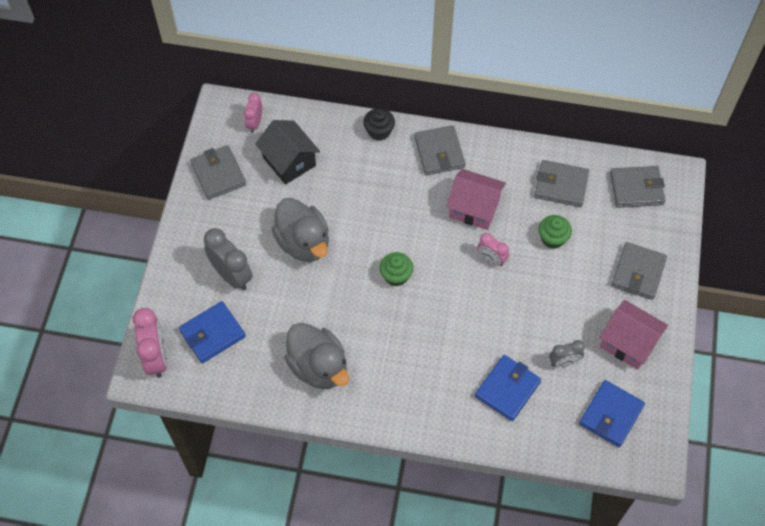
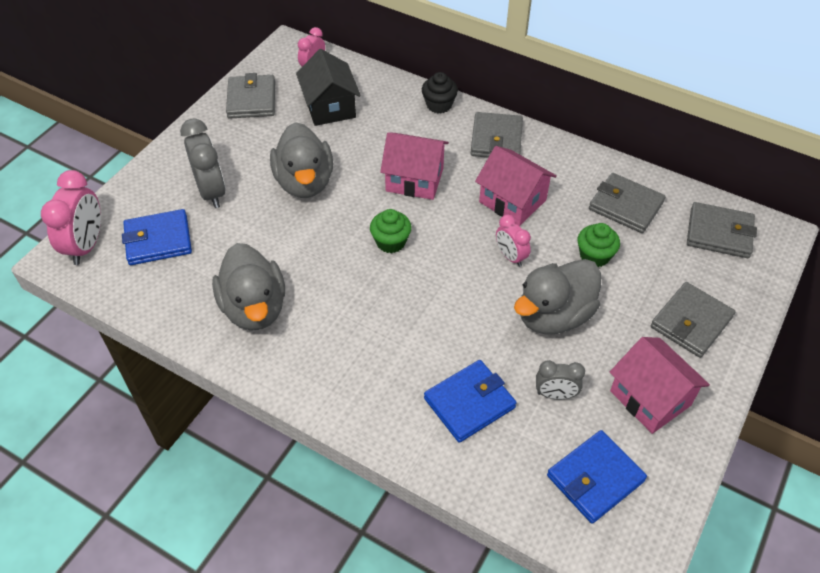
camera: 20 degrees right, 10 degrees down
(390, 212) = (414, 179): none -> pink house
(541, 299) = (554, 316): none -> grey duck

